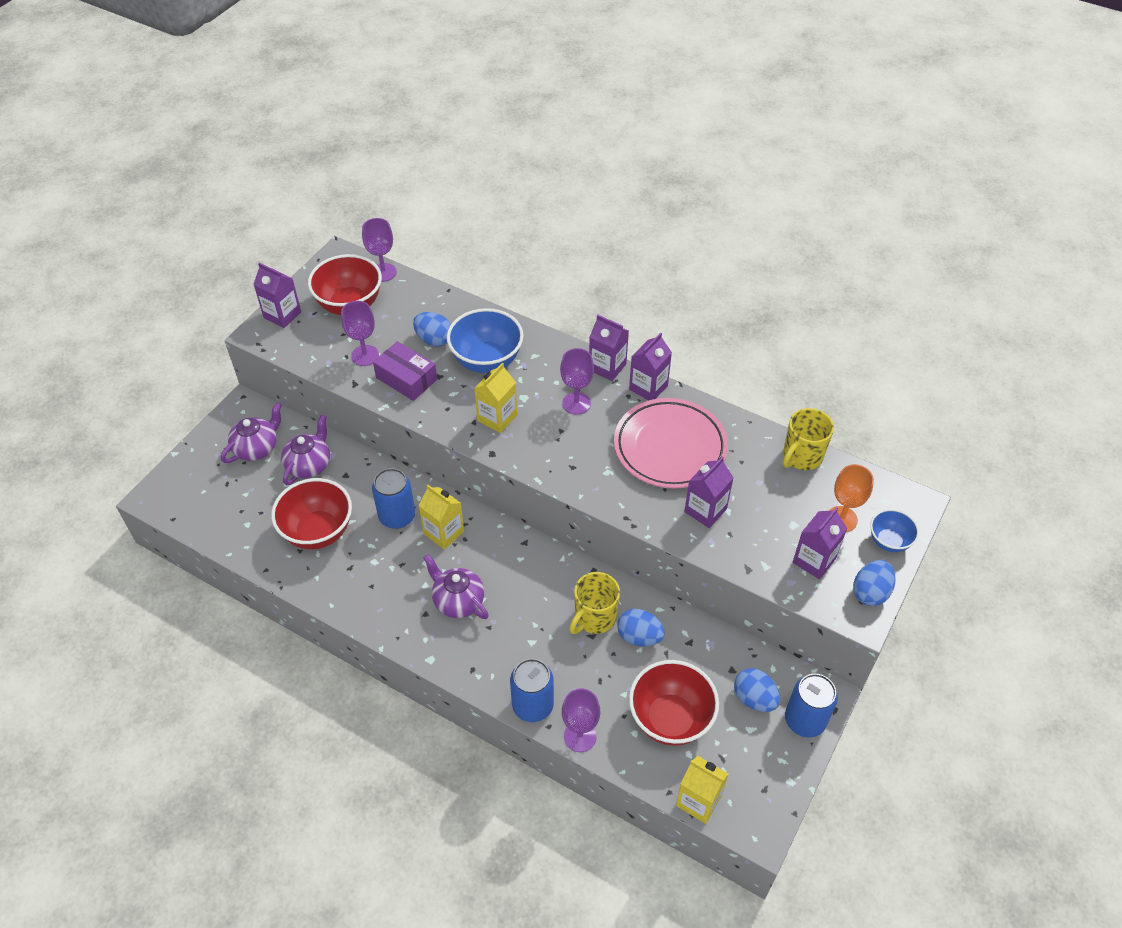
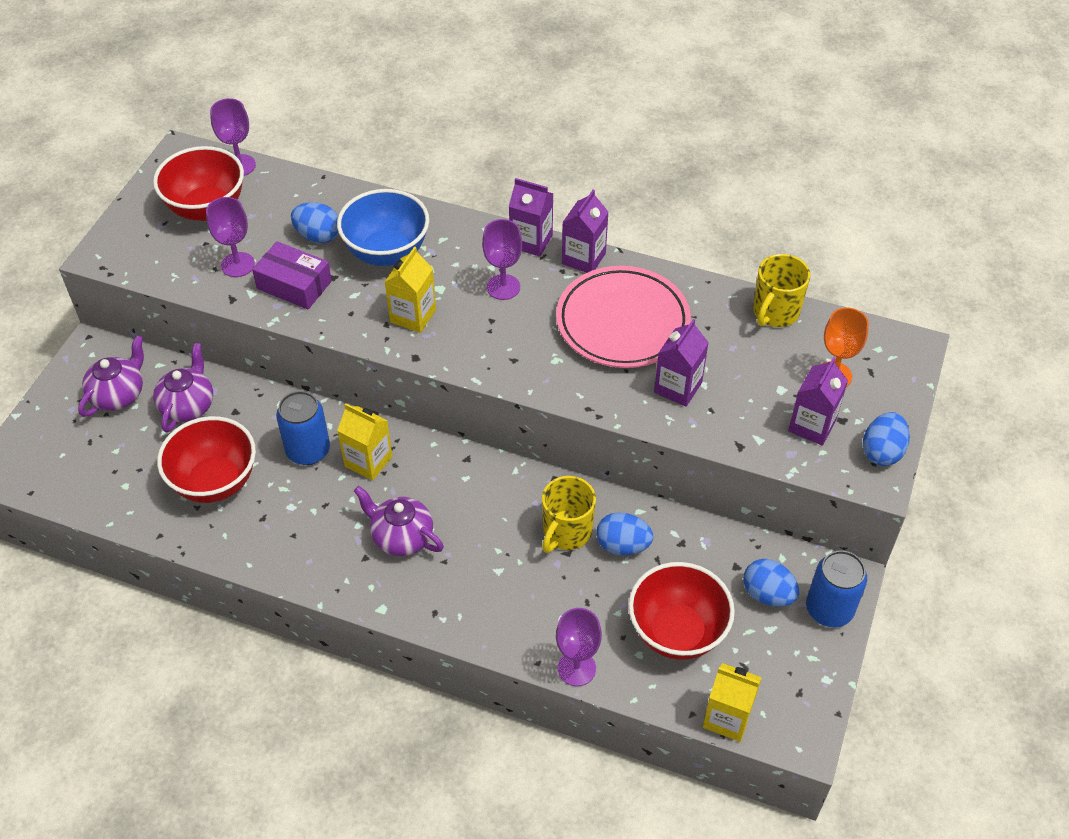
camera: 10 degrees left, 0 degrees up
(282, 315) = (125, 230): purple carton -> none
(533, 705) = (514, 642): blue can -> none
(889, 541) = (891, 393): blue bowl -> none

